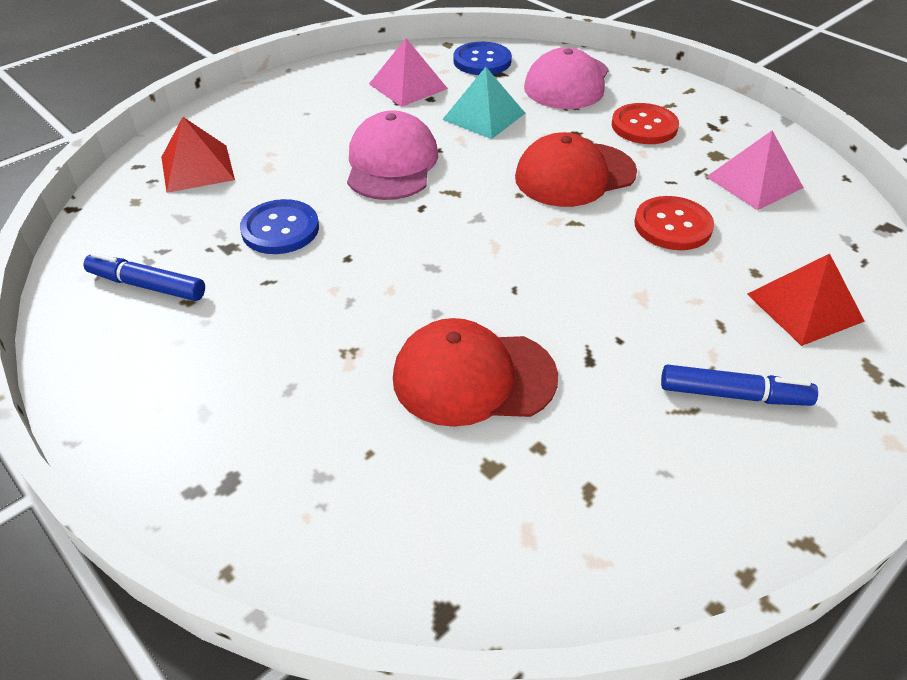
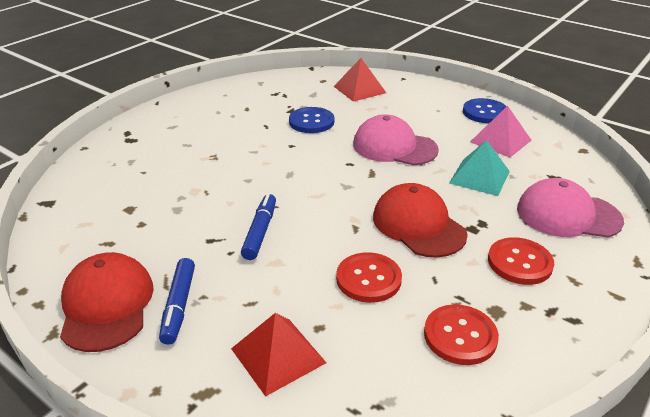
camera: 80 degrees right, 10 degrees down
(147, 286) = (256, 97): blue marker -> blue marker (260, 232)
(391, 163) = (394, 147): pink cap -> pink cap turned 150 degrees counterclockwise
(473, 377) = (195, 197): red cap -> red cap (107, 305)
(482, 61) = (568, 168): blue button -> blue button (485, 112)
(754, 182) = (460, 336): pink pyramid -> red button

